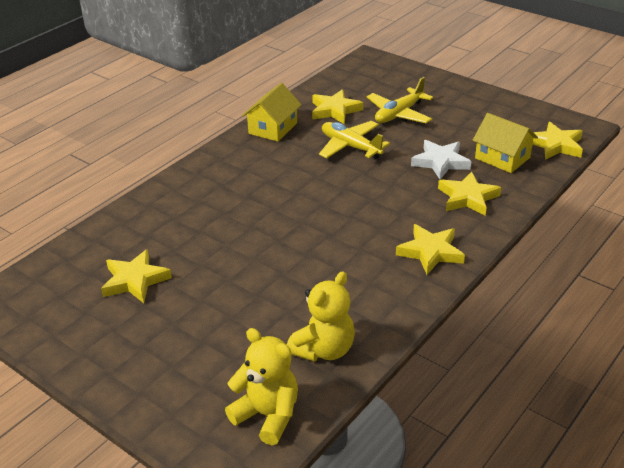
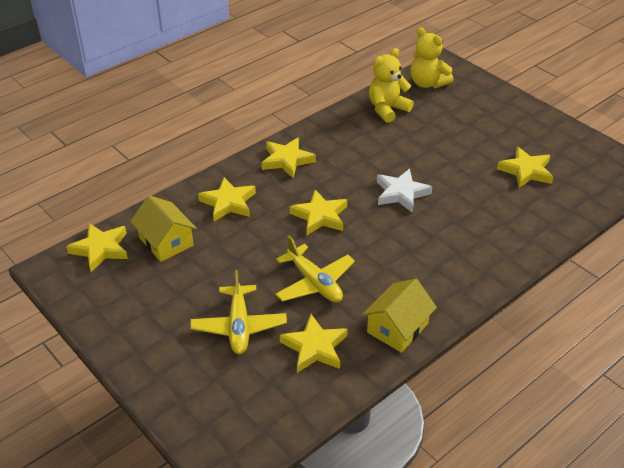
camera: 170 degrees left, 5 degrees up
(366, 198) = (320, 216): none -> yellow star
(399, 114) = (239, 326): yellow plane -> yellow plane turned 120 degrees clockwise
(440, 162) = (230, 246): white star -> white star (401, 193)

